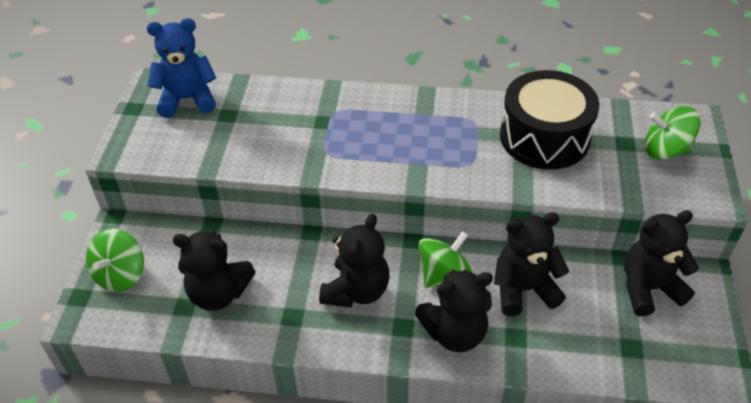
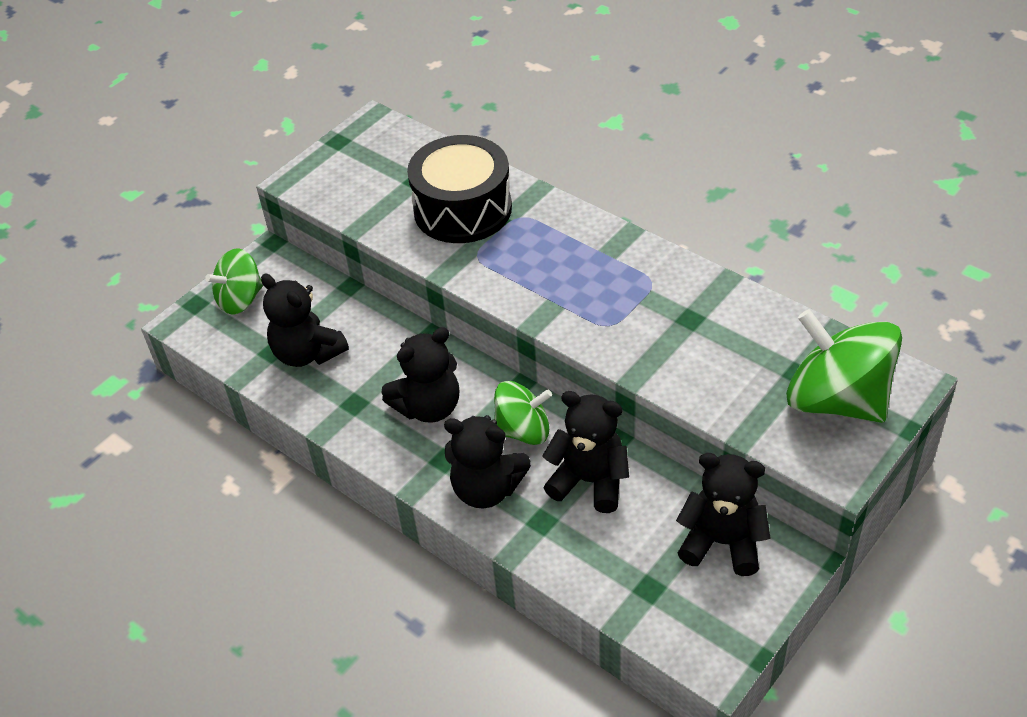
camera: 35 degrees right, 0 degrees up
(187, 99) = (392, 150): blue teddy bear -> none
(544, 137) = (712, 330): black drum -> black drum (462, 209)
(665, 150) = (836, 400): green spinning top -> green spinning top, size x1.65

